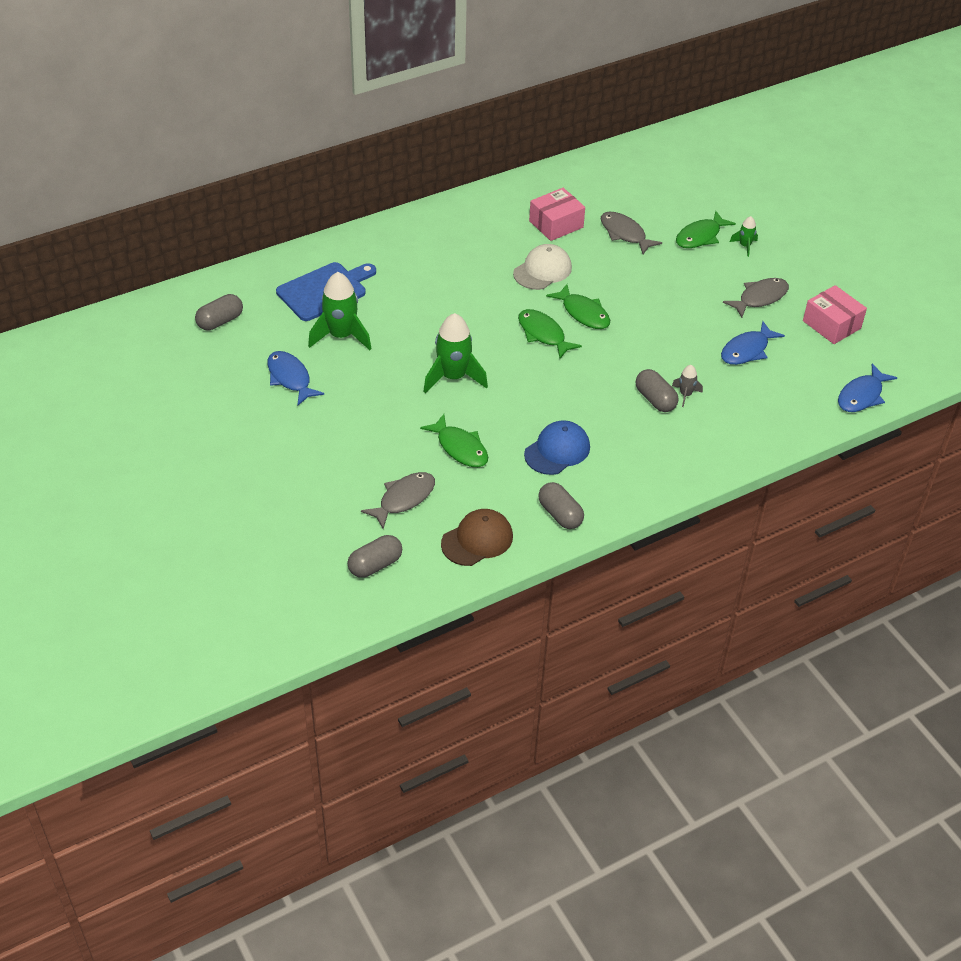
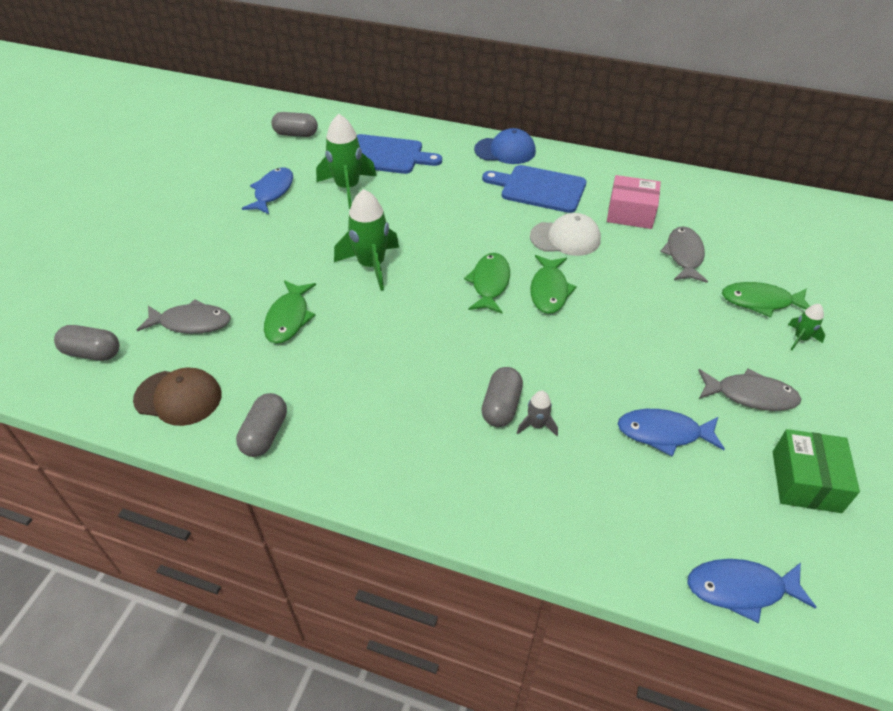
camera: 50 degrees right, 0 degrees up
(474, 244) = (539, 188): none -> blue cutting board
(557, 450) = (351, 380): blue cap -> blue cap (505, 151)
(831, 324) = (806, 481): pink box -> green box

